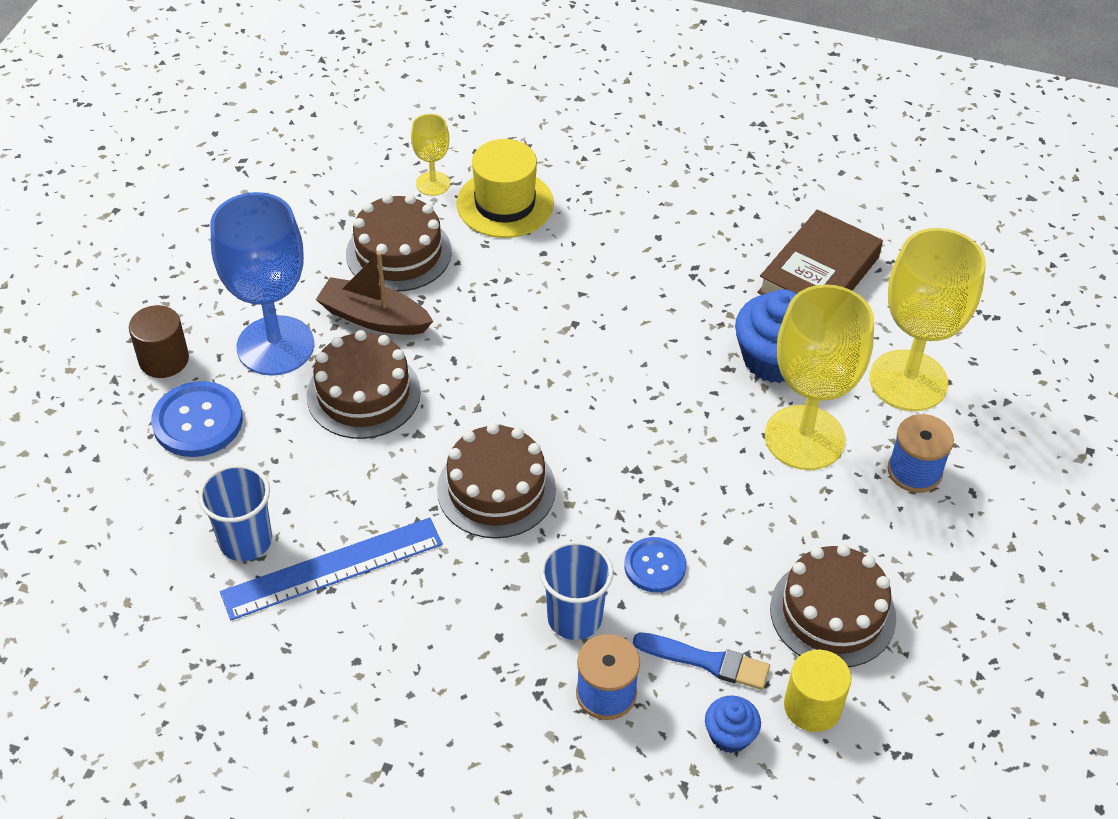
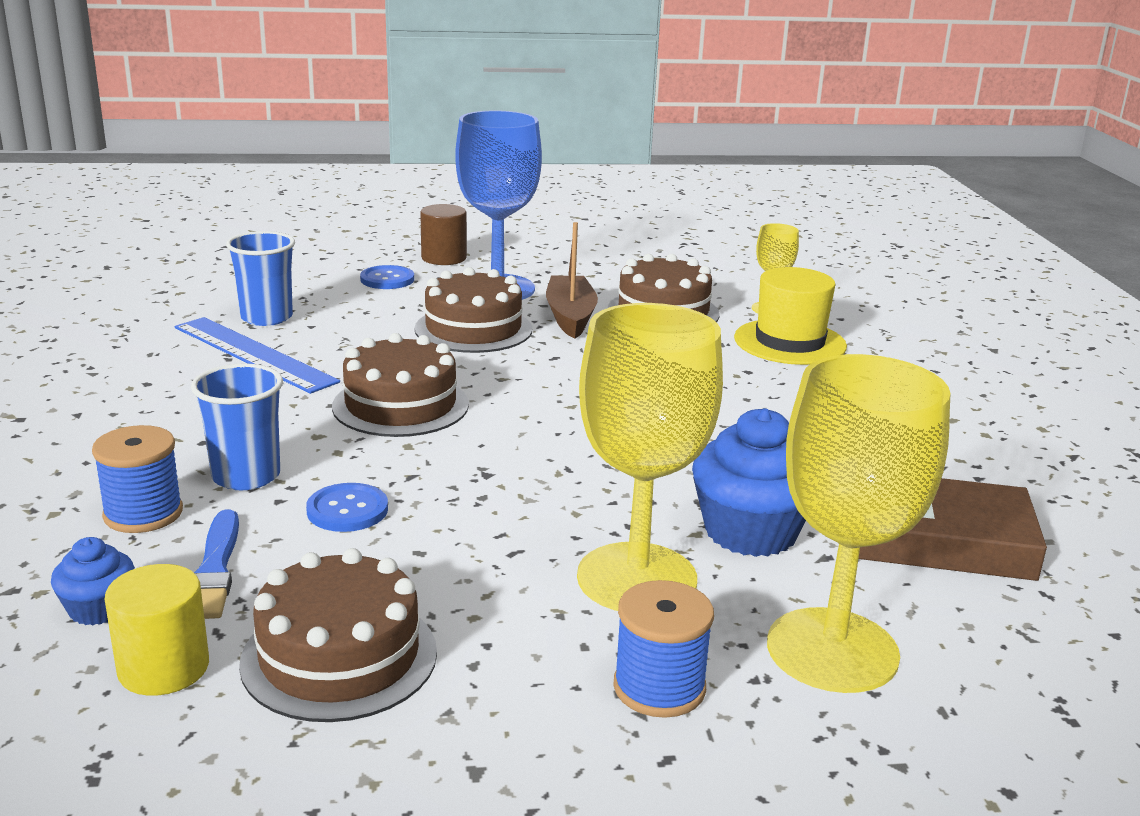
camera: 65 degrees right, 25 degrees down
(198, 421) = (387, 279): blue button -> blue button, size x0.65

